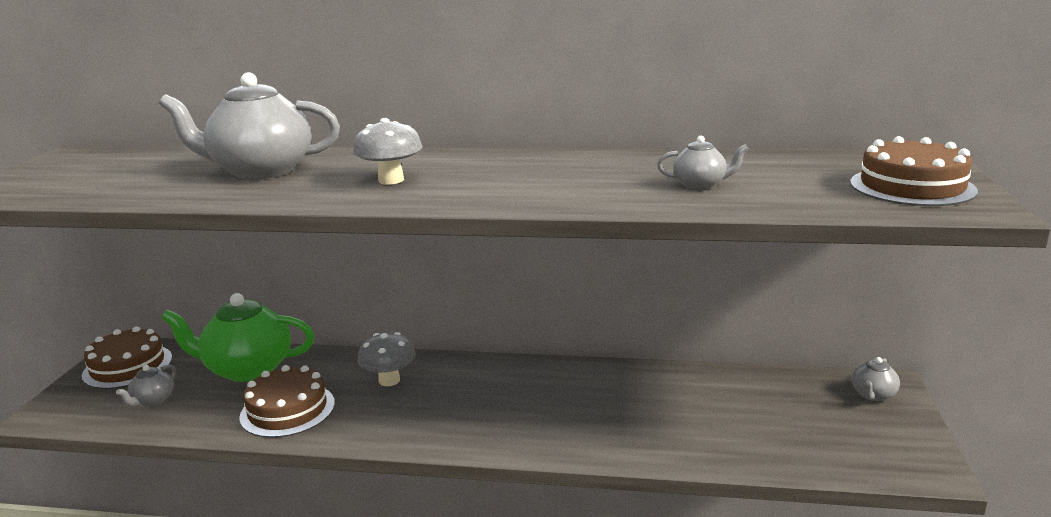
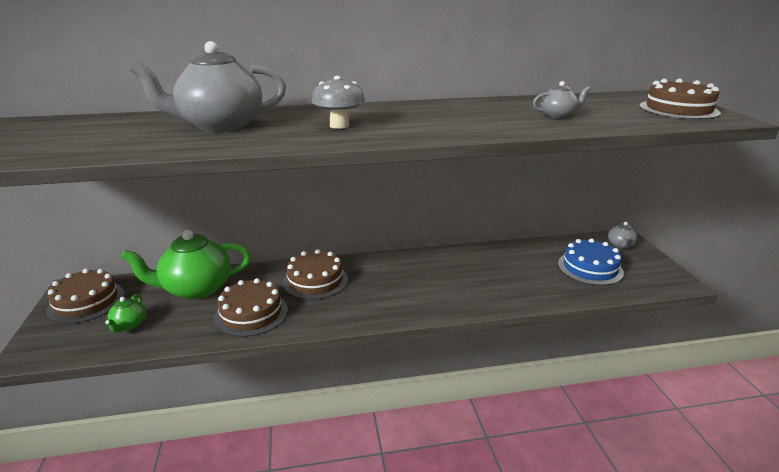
camera: 20 degrees left, 5 degrees up
(153, 401) = (129, 325): grey teapot -> green teapot
(389, 380) = (315, 280): grey mushroom -> brown cake
(792, 423) = (590, 268): none -> blue cake

